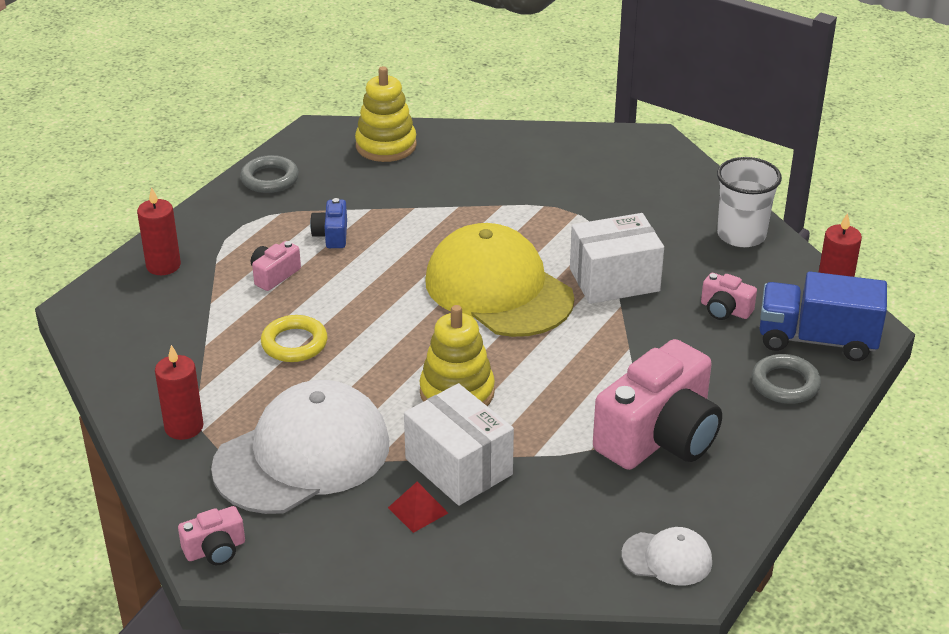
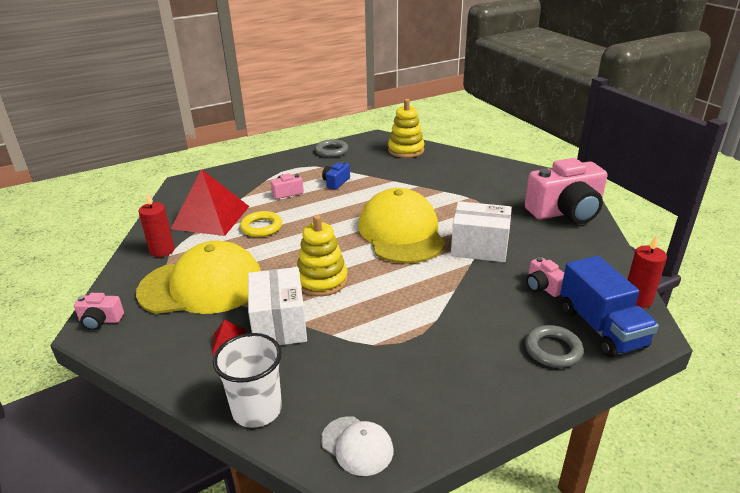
camera: 30 degrees right, 5 degrees down
(163, 265) = (240, 175): red candle -> none
(198, 352) = (211, 217): none -> red pyramid
(302, 455) = (202, 286): white cap -> yellow cap
(659, 437) = (427, 353): pink camera -> pink camera (565, 212)
(741, 235) = (590, 245): white cup -> white cup (257, 409)
(816, 340) = (601, 328): blue truck -> blue truck turned 150 degrees counterclockwise

